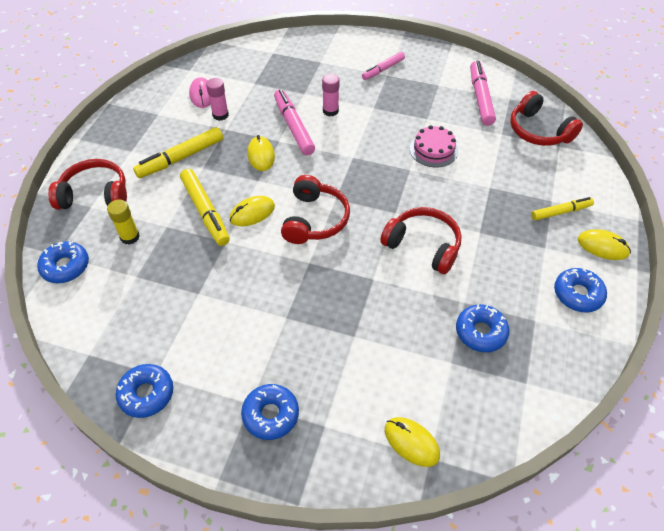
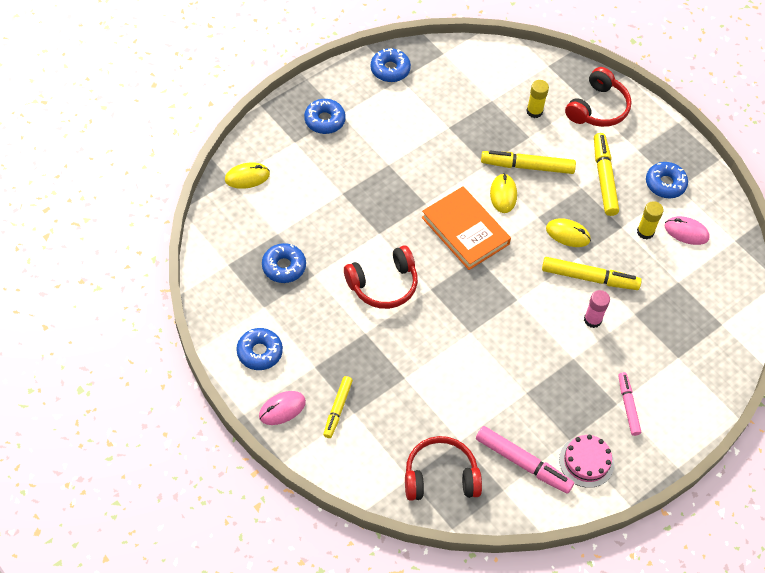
camera: 120 degrees right, 5 degrees up
(66, 266) = (531, 67): blue donut -> blue donut (665, 184)
(220, 115) = (645, 232): pink glue stick -> yellow glue stick
(293, 127) = (589, 278): pink marker -> yellow marker
(315, 219) = (465, 231): red headphones -> orange book
(433, 150) = (480, 367): pink cake -> pink cake (586, 461)
(602, 246) = (282, 409): yellow mouse -> pink mouse

